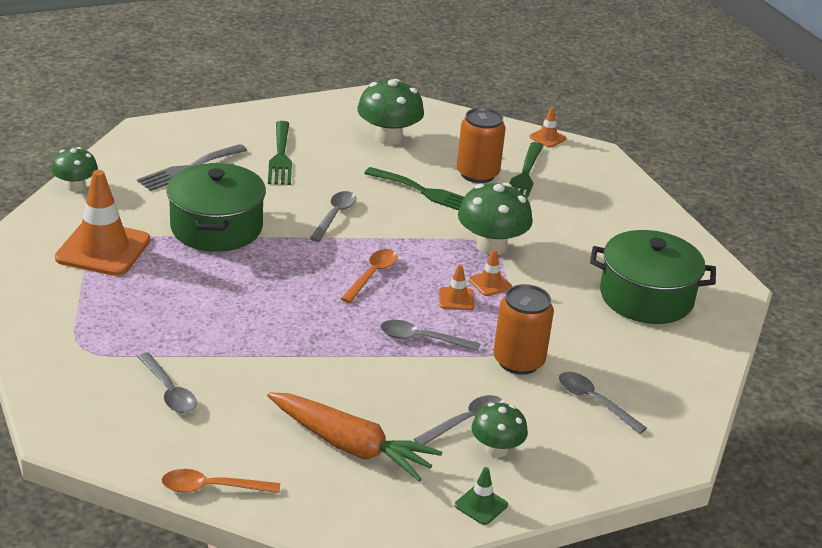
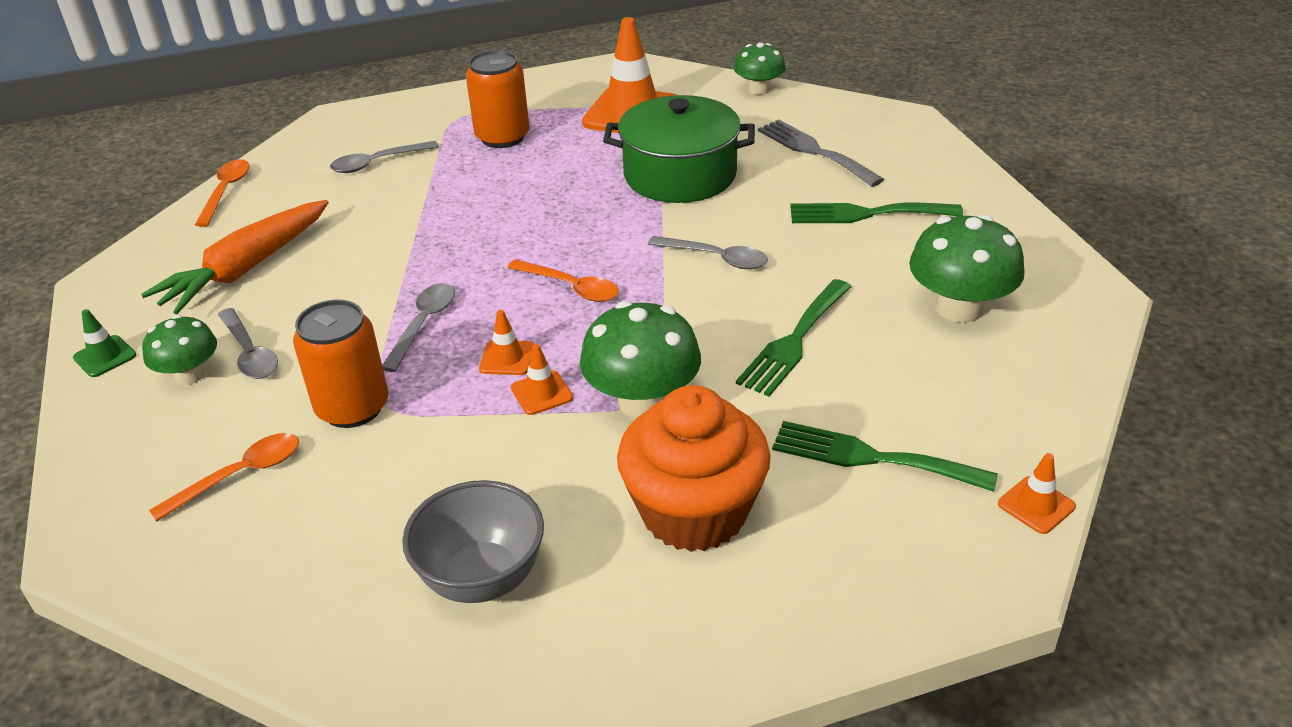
camera: 100 degrees right, 5 degrees up
(477, 174) = (866, 400): orange can -> orange can (502, 137)
(579, 231) = (694, 512): none -> orange cupcake
(594, 401) = (240, 475): grey spoon -> orange spoon
(646, 297) = (482, 578): green pot -> grey bowl

